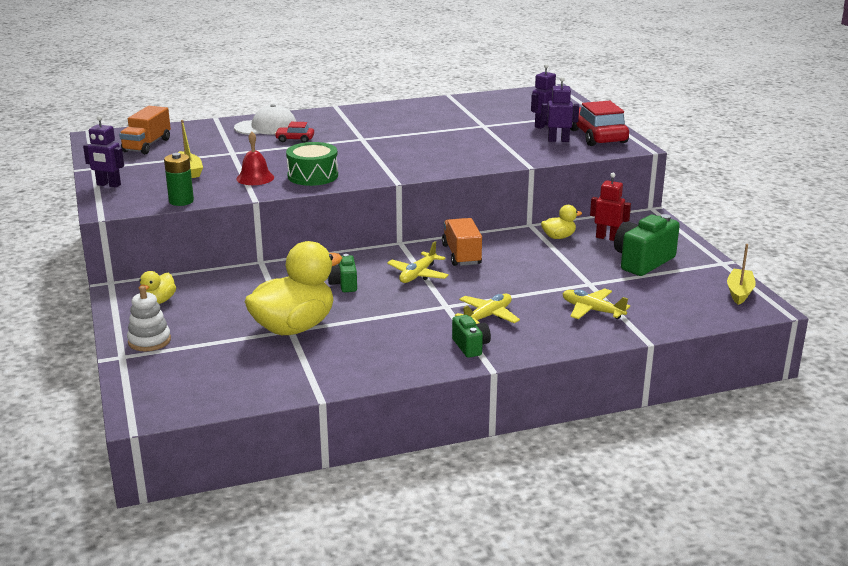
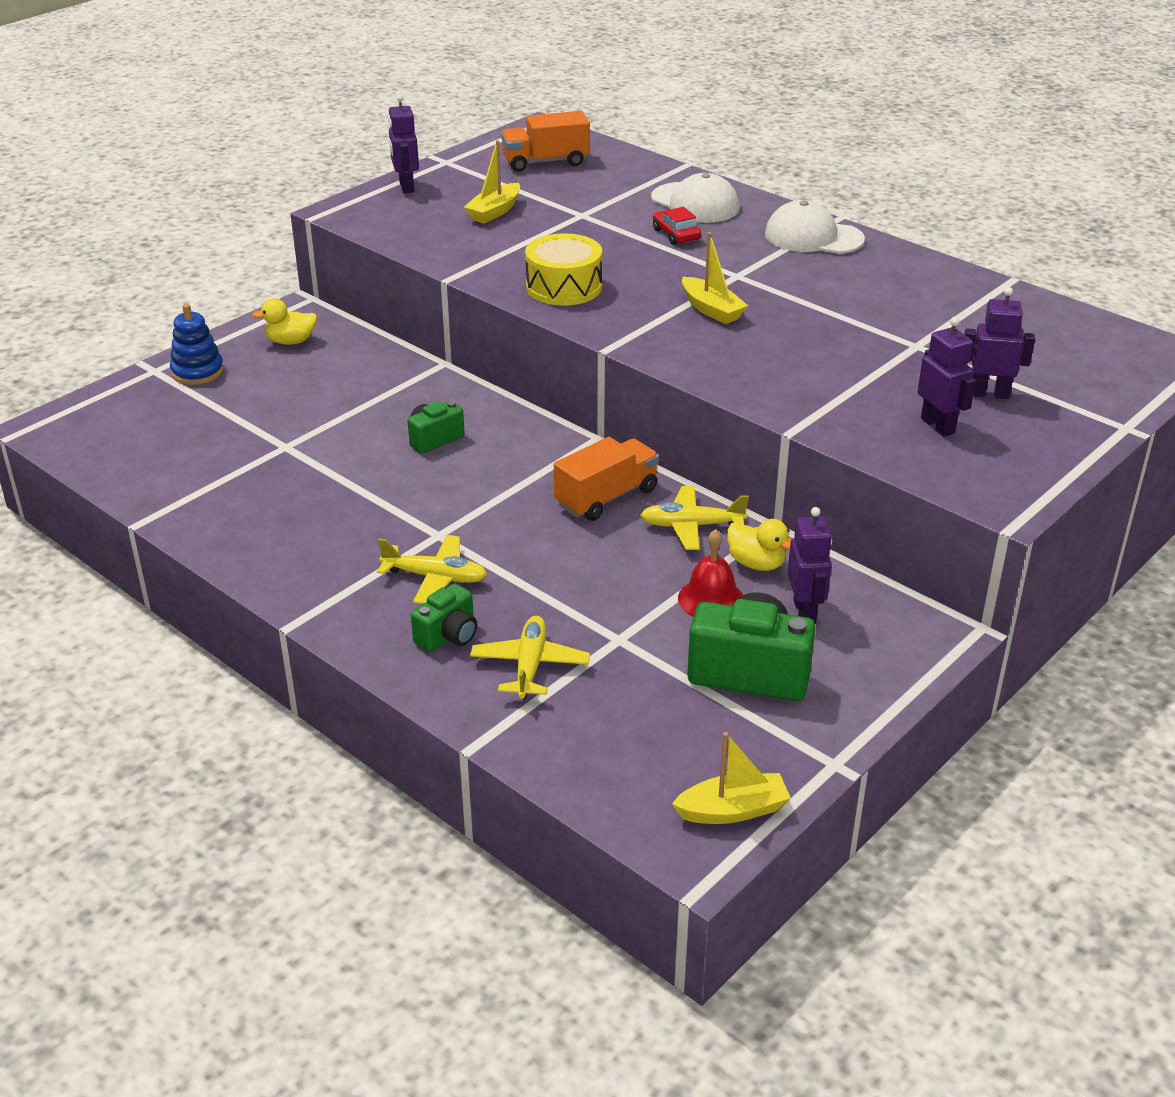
camera: 60 degrees right, 10 degrees up
(149, 341) = (198, 372): white stacking toy -> blue stacking toy
(181, 201) = (400, 240): green battery -> none
(255, 178) = (516, 255): red bell -> red bell (711, 599)
(294, 327) = (293, 446): yellow duck -> none
(313, 176) = (564, 287): green drum -> yellow drum
(347, 115) = (813, 237): none -> white cap
(390, 152) = (711, 310): none -> yellow boat
(418, 274) = (511, 483): yellow plane -> yellow plane (691, 526)
(470, 346) = (339, 590): green camera -> green camera (448, 636)
(597, 136) = (1008, 456): red car -> none
(607, 238) = (805, 611): red robot -> purple robot

